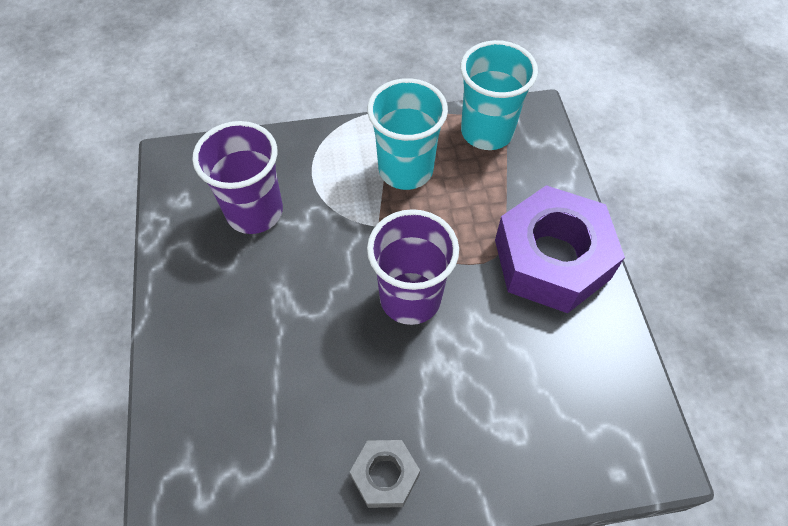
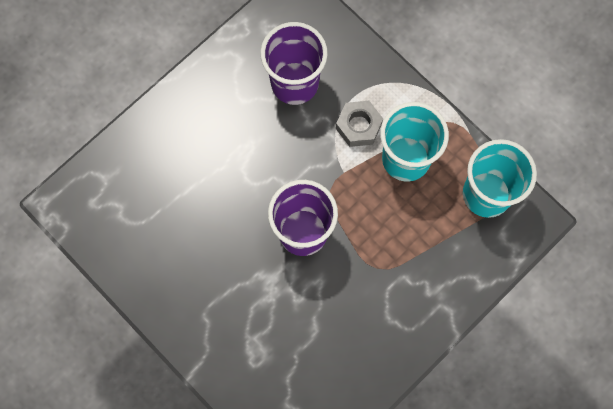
camera: 55 degrees right, 15 degrees up
(385, 476) = (175, 295): grey nut -> grey nut (358, 126)
(552, 259) = (402, 308): purple nut -> none

